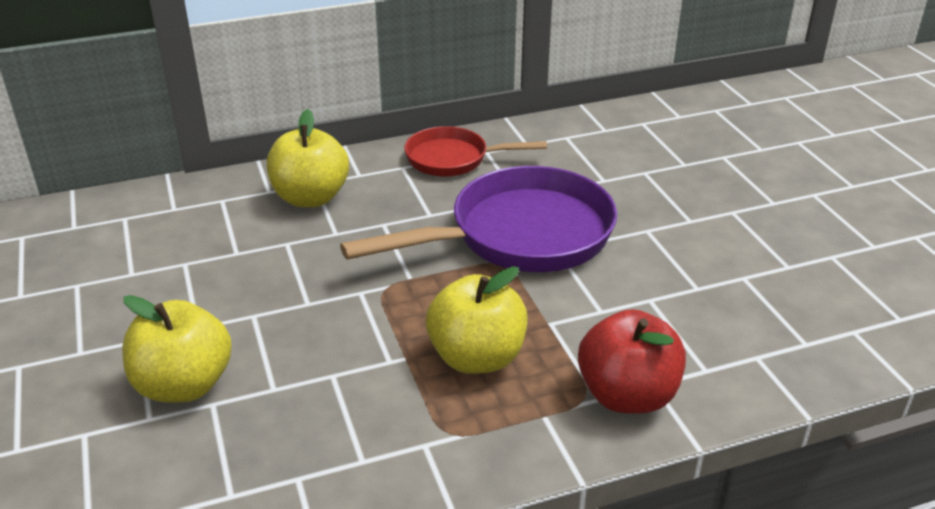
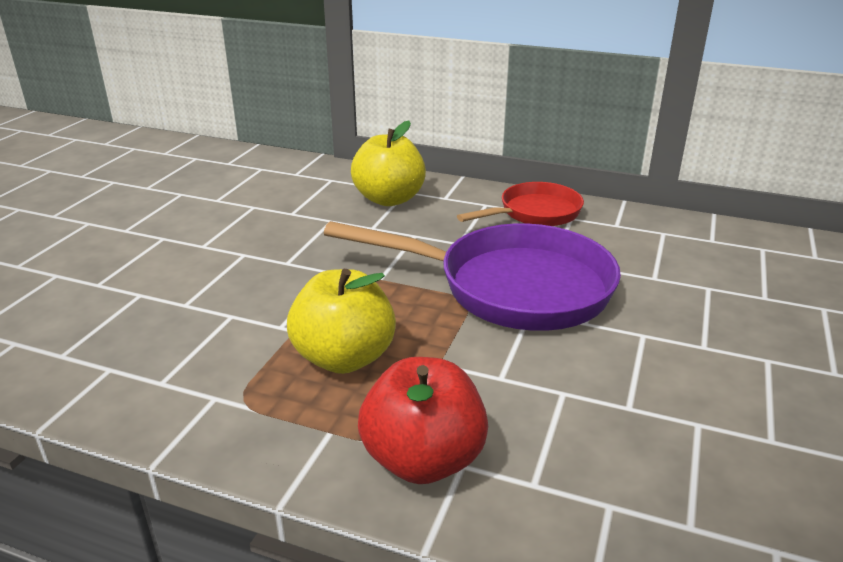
camera: 40 degrees right, 5 degrees down
(184, 385) = (143, 275): yellow apple -> none
(453, 159) = (534, 213): red pan -> red pan turned 105 degrees clockwise

